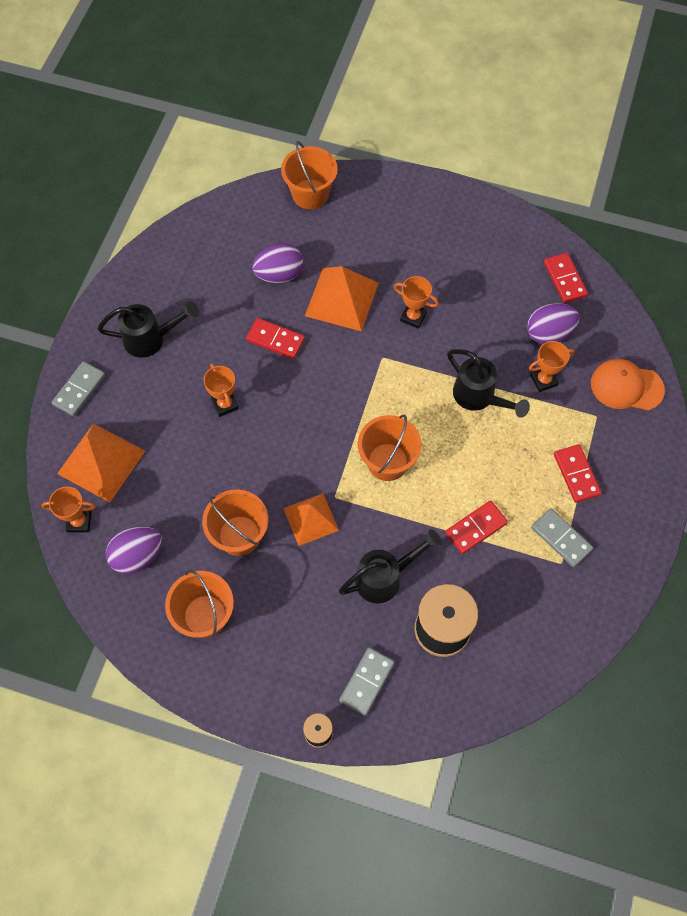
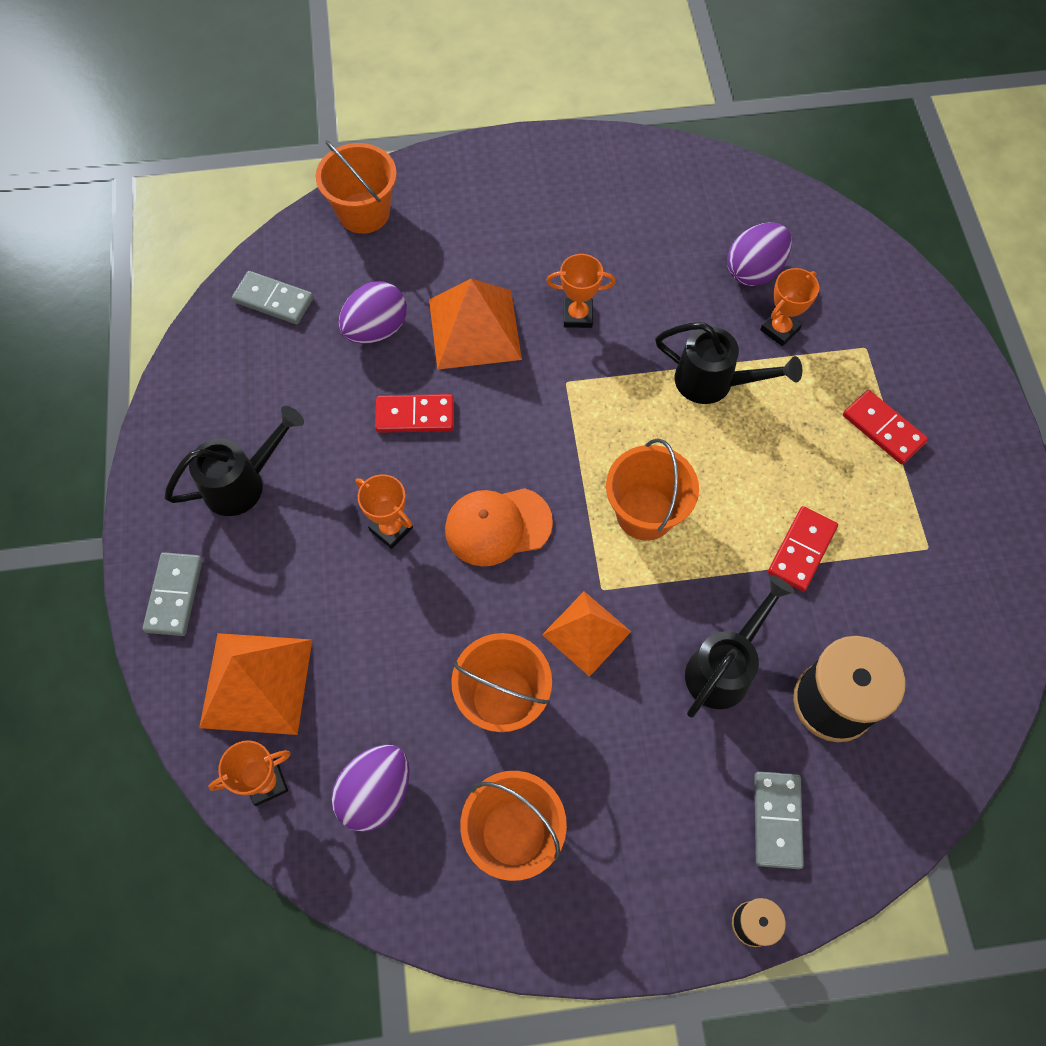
camera: 25 degrees left, 0 degrees up
(561, 538) = (910, 517): grey domino -> grey domino (273, 300)
(565, 279) = (736, 198): red domino -> none
(626, 386) = (880, 297): orange cap -> orange cap (498, 526)

